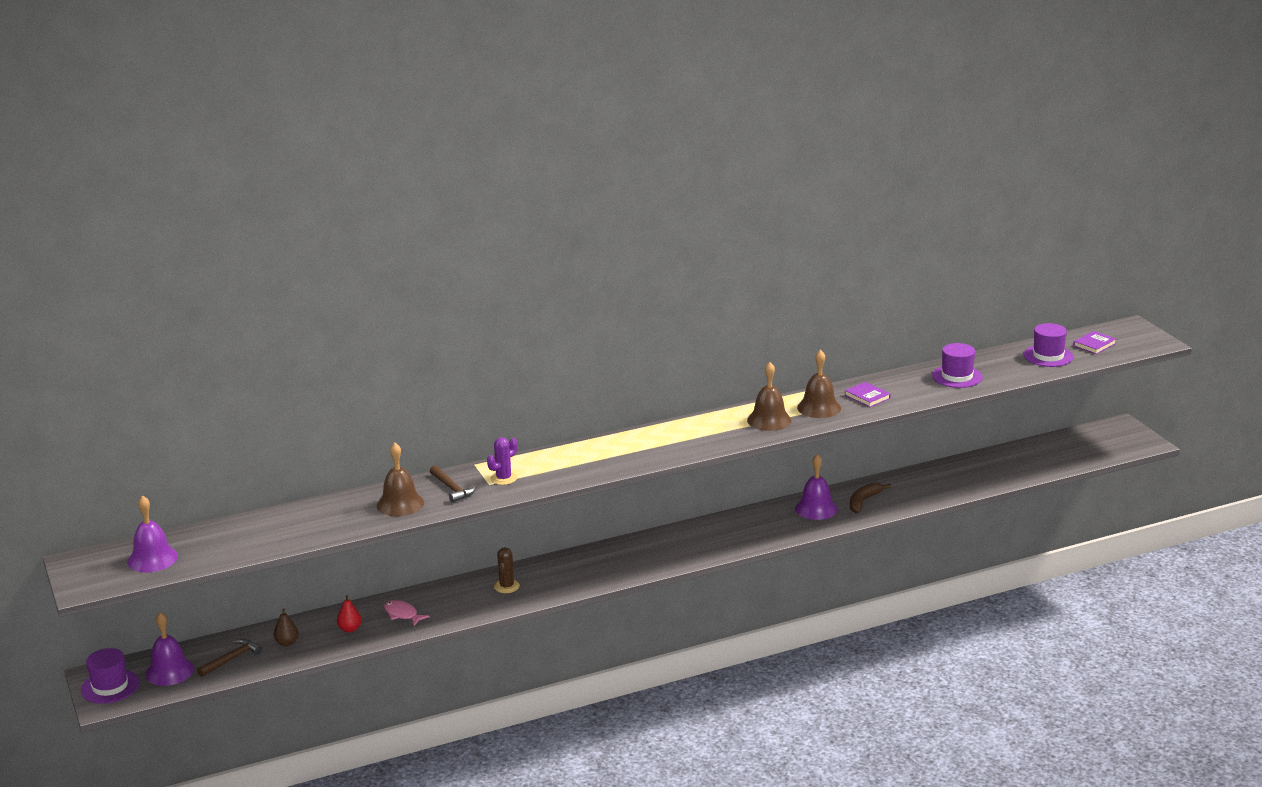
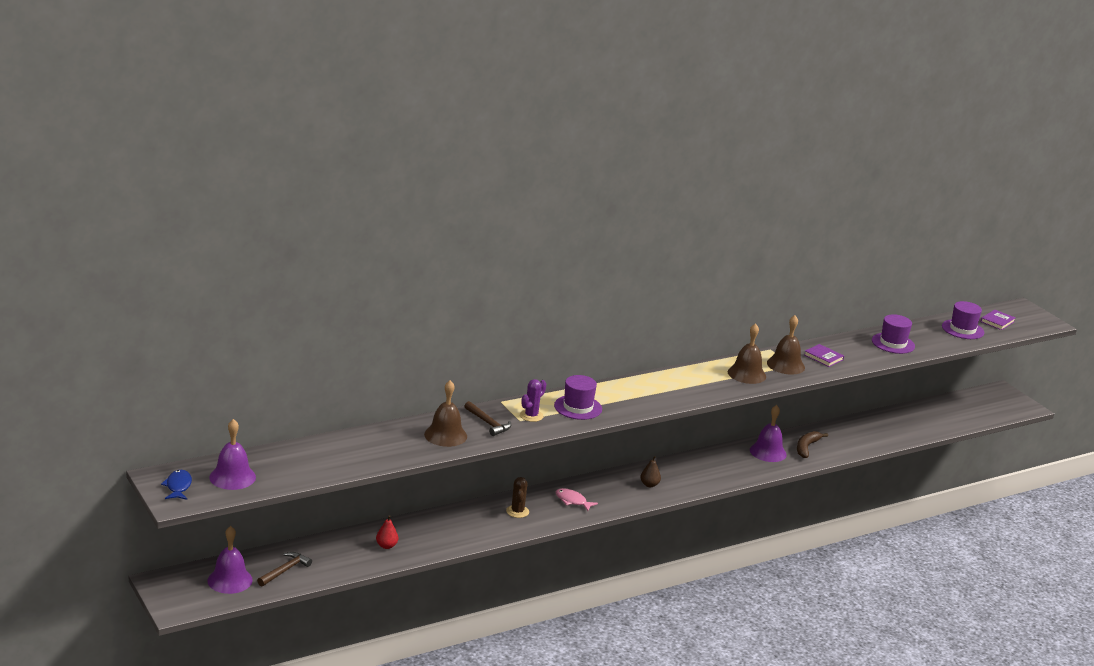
camera: 10 degrees left, 0 degrees up
(91, 571) = (178, 486): none -> blue fish
(110, 686) = (177, 593): purple hat -> purple hat (578, 407)
(287, 643) = (332, 557): brown pear -> brown pear (649, 485)
(402, 614) = (431, 534): pink fish -> pink fish (572, 501)

